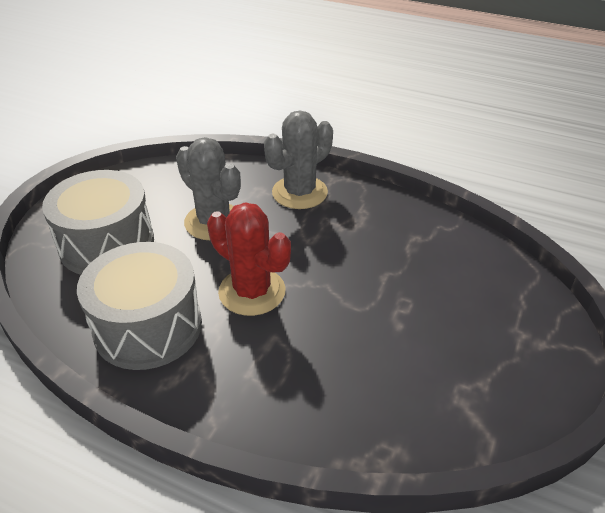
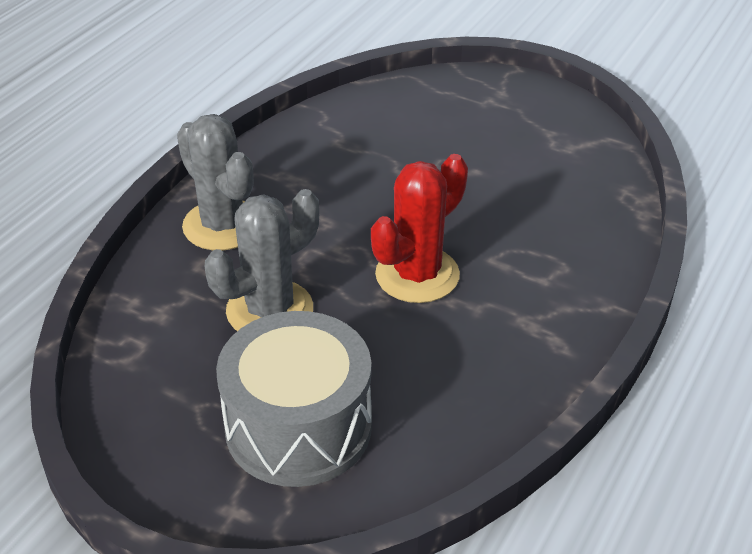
camera: 85 degrees left, 0 degrees up
(148, 326) = (472, 367): grey drum -> none

